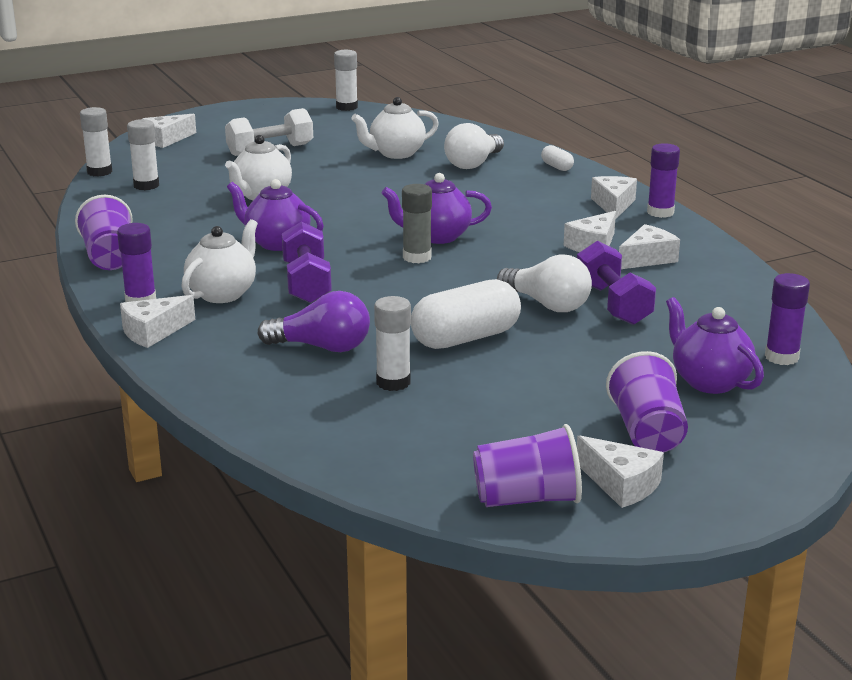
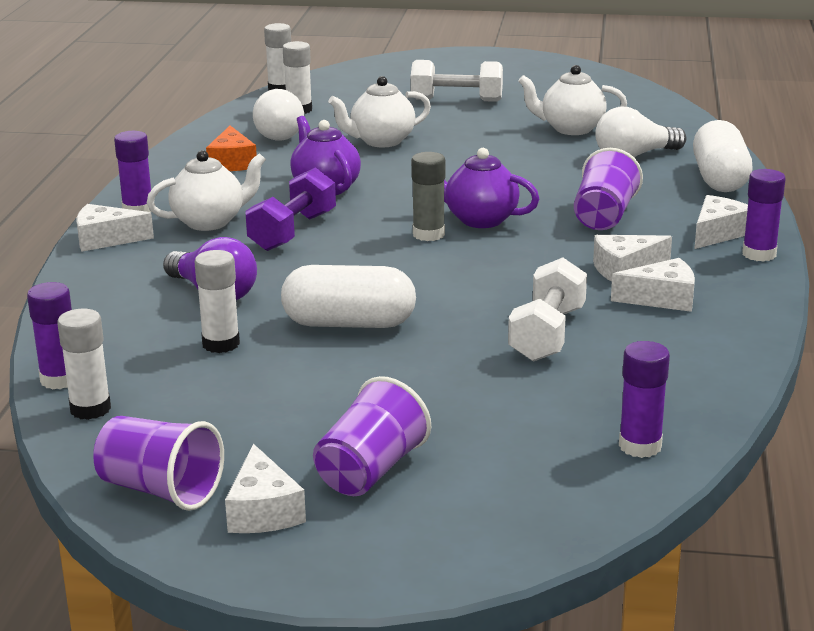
camera: 35 degrees right, 0 degrees up
(109, 257) = (173, 166): purple cup -> purple cup (604, 216)
(160, 242) = (232, 162): none -> orange cheese
(166, 139) = (380, 72): white cheese -> none
(308, 450) = (60, 379): none -> purple glue stick
(346, 107) = (595, 73): white glue stick -> white glue stick (90, 409)
(547, 304) = (479, 315): white light bulb -> white light bulb (276, 133)
(557, 167) = (720, 179): white capsule -> white capsule, size x2.17
(613, 304) = (547, 334): purple dumbbell -> white dumbbell
(709, 381) = (517, 444): purple teapot -> none

